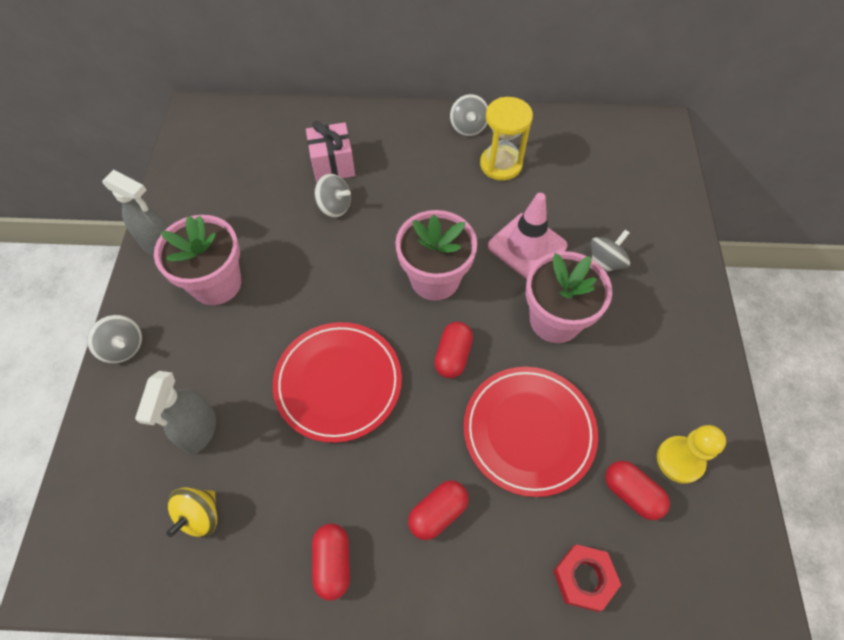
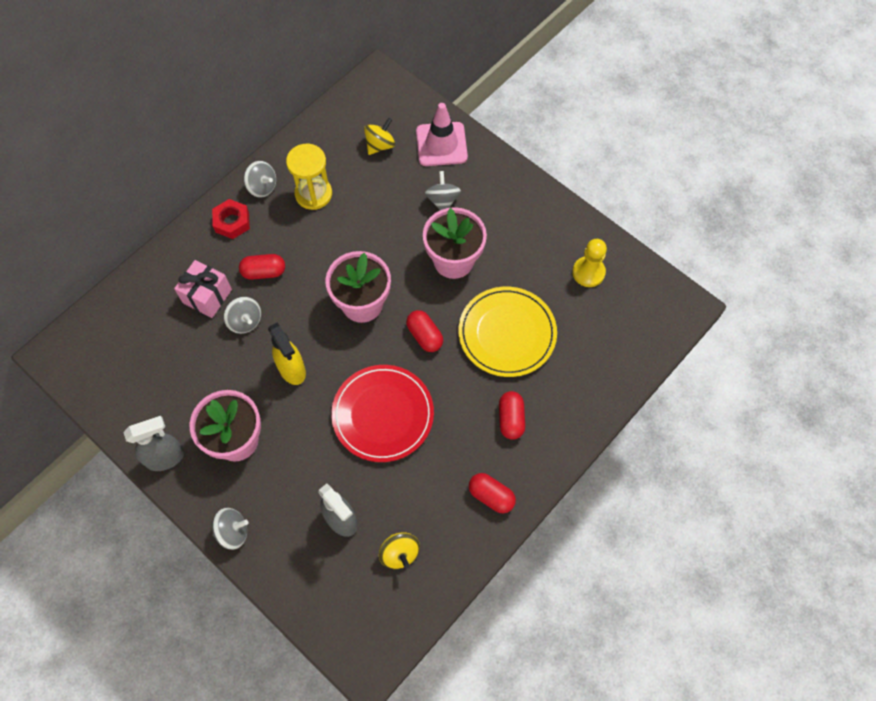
camera: 50 degrees left, 5 degrees up
(319, 274) = (292, 370): none -> yellow spray bottle
(334, 206) = (245, 321): grey spinning top -> grey spinning top turned 75 degrees clockwise
(527, 246) = (389, 232): pink traffic cone -> pink traffic cone (441, 144)
(529, 431) = (507, 333): red plate -> yellow plate
(584, 578) = (605, 374): red nut -> red nut (232, 222)
(601, 175) = (380, 145): none -> yellow spinning top
(631, 493) = (584, 312): red capsule -> red capsule (264, 272)

